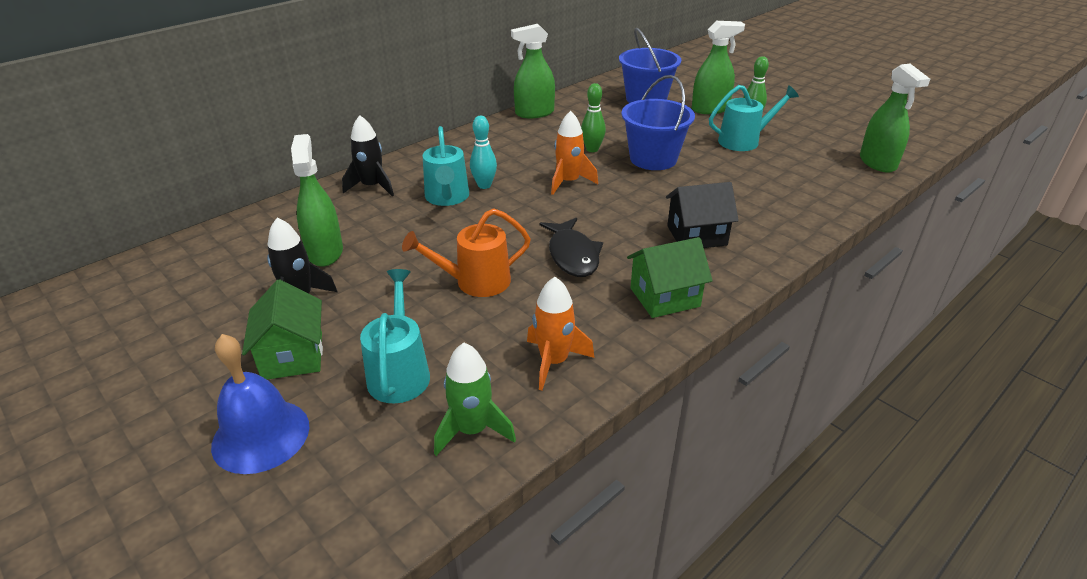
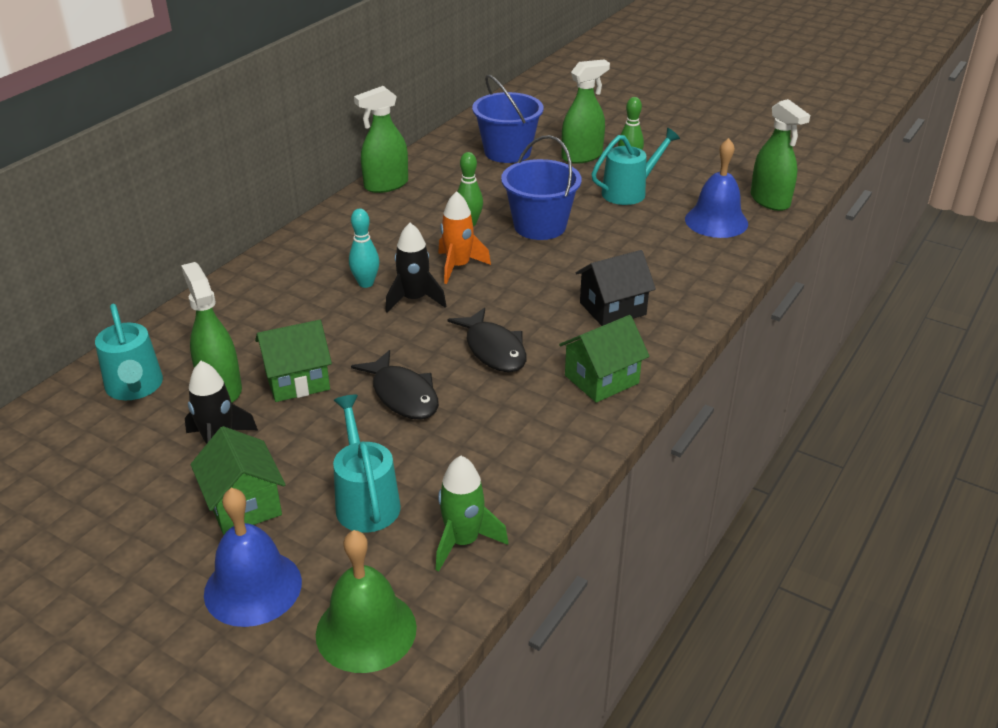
camera: 15 degrees left, 0 degrees up
(341, 502) = (366, 630): none -> green bell
(372, 187) = (236, 303): black rocket -> black rocket (414, 300)
(390, 256) = (297, 380): none -> green house
(447, 198) = (330, 304): turquoise watering can -> turquoise watering can (135, 388)
(475, 282) = (402, 395): orange watering can -> black fish
(554, 362) = (516, 462): orange rocket -> none
(820, 174) = (716, 221): none -> blue bell

